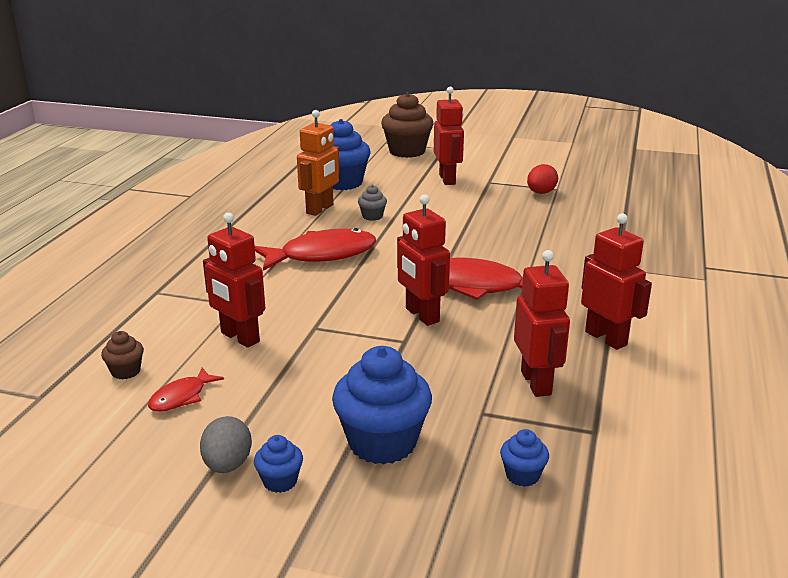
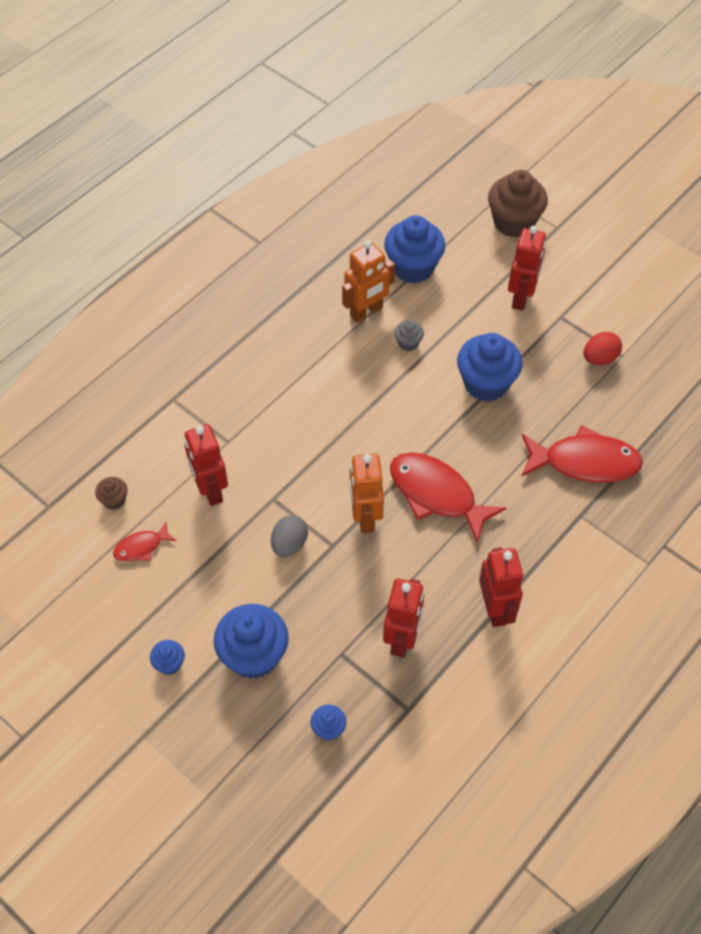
camera: 25 degrees right, 30 degrees up
(227, 465) = (143, 633): grey egg -> grey egg (289, 544)
(322, 255) = (330, 393): red fish -> red fish (585, 462)
(421, 315) = (365, 517): red robot -> orange robot
(461, 222) = (486, 383): none -> blue cupcake

